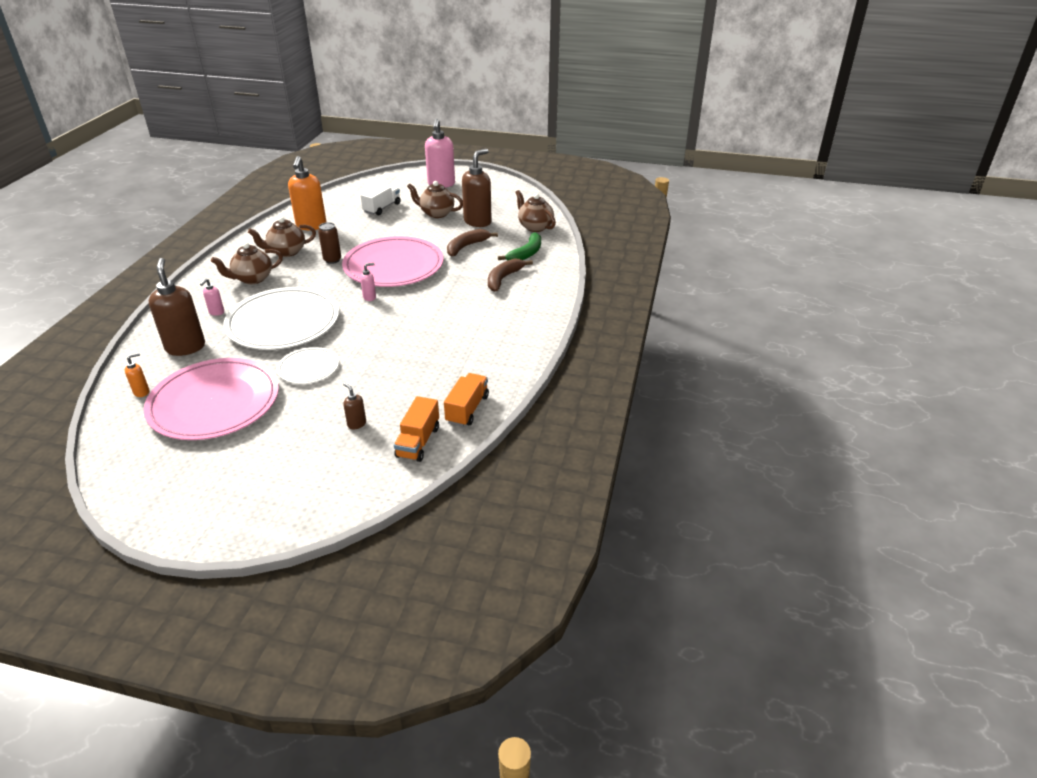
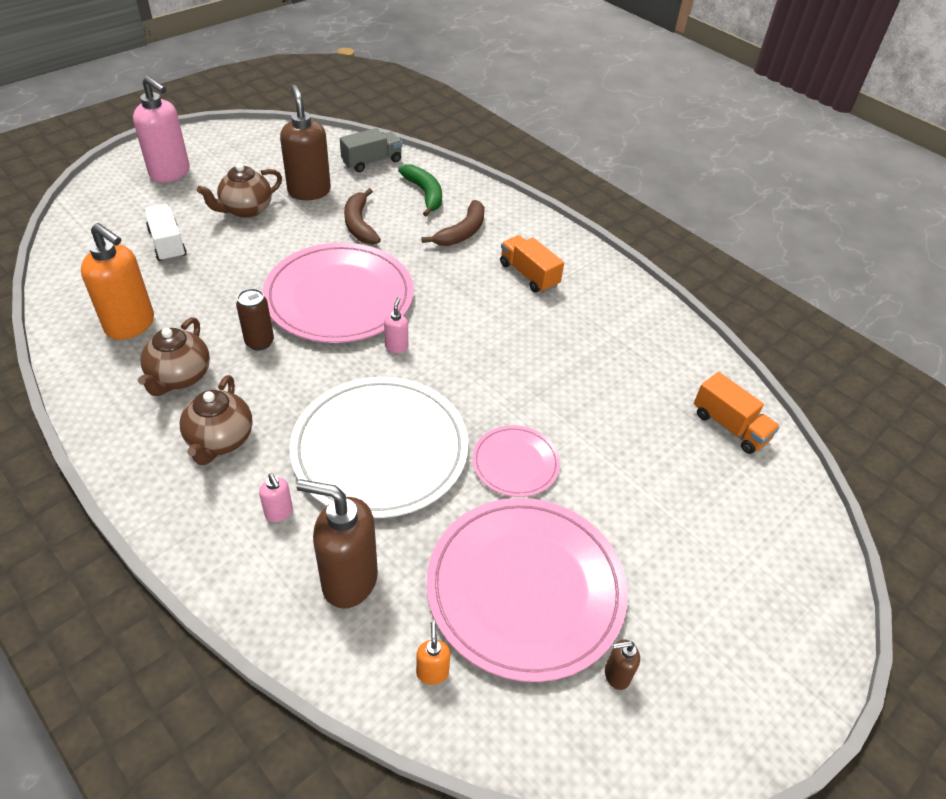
camera: 60 degrees left, 10 degrees up
(308, 368) = (515, 463): white plate -> pink plate
(356, 424) = (666, 463): brown soap dispenser -> brown soap dispenser (616, 675)
(467, 409) = (695, 366): orange truck -> orange truck (529, 275)
(503, 279) = (462, 232): brown banana -> brown banana turned 120 degrees counterclockwise
(535, 227) = (372, 162): brown teapot -> grey truck

